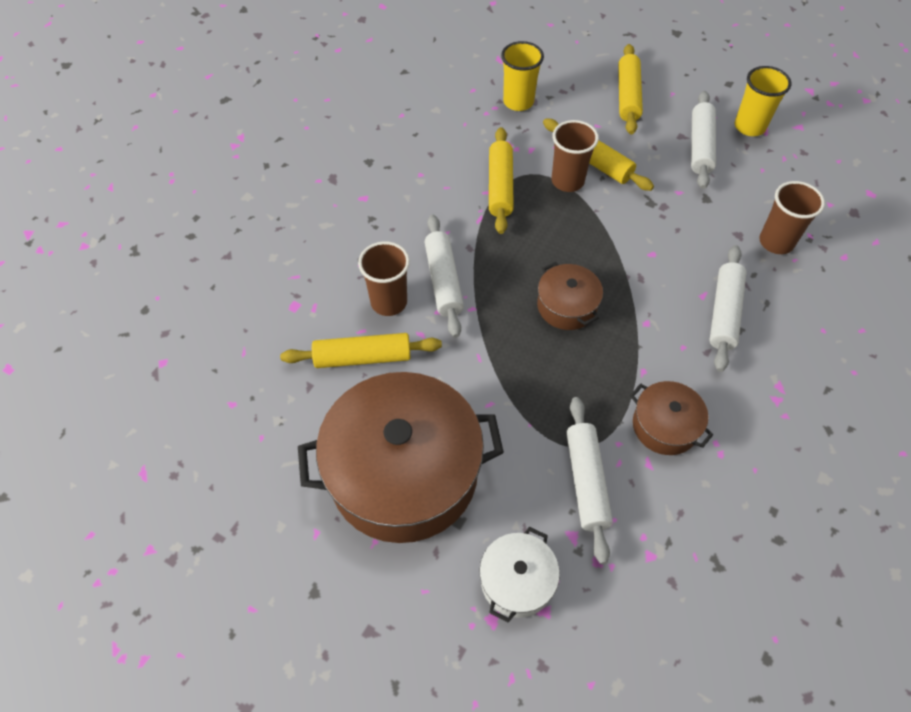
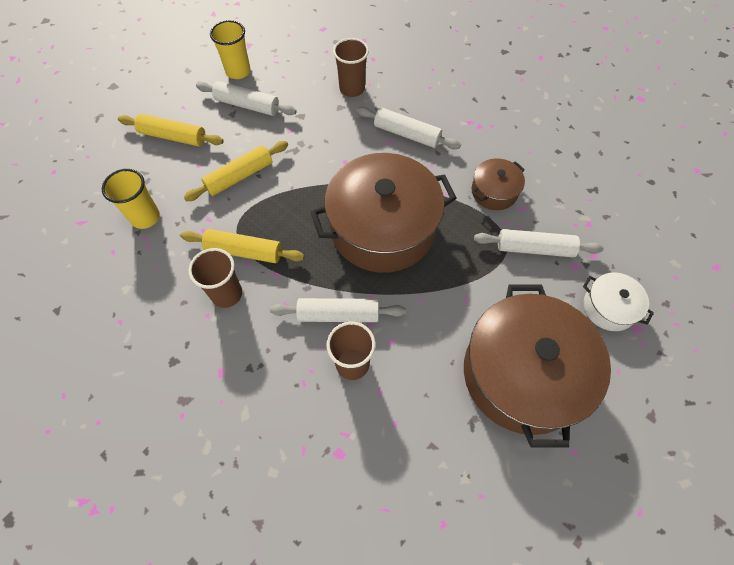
camera: 80 degrees left, 5 degrees up
(363, 357) = (408, 394): yellow rolling pin -> none
(567, 181) = (254, 200): brown cup -> brown cup (227, 294)
(567, 306) = (382, 228): brown pot -> brown pot, size x2.17

